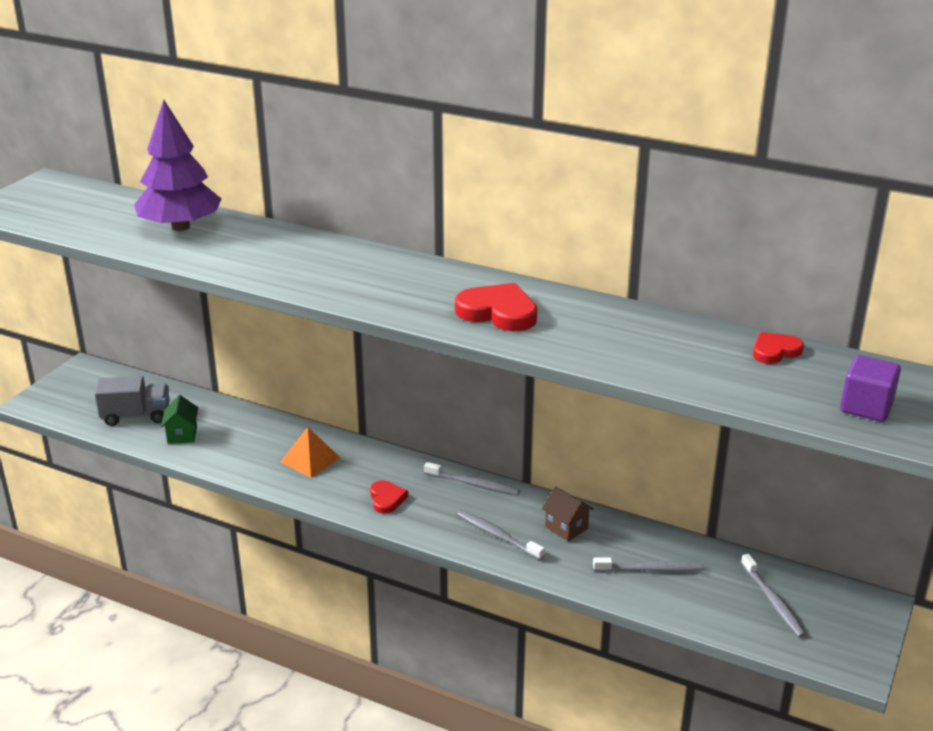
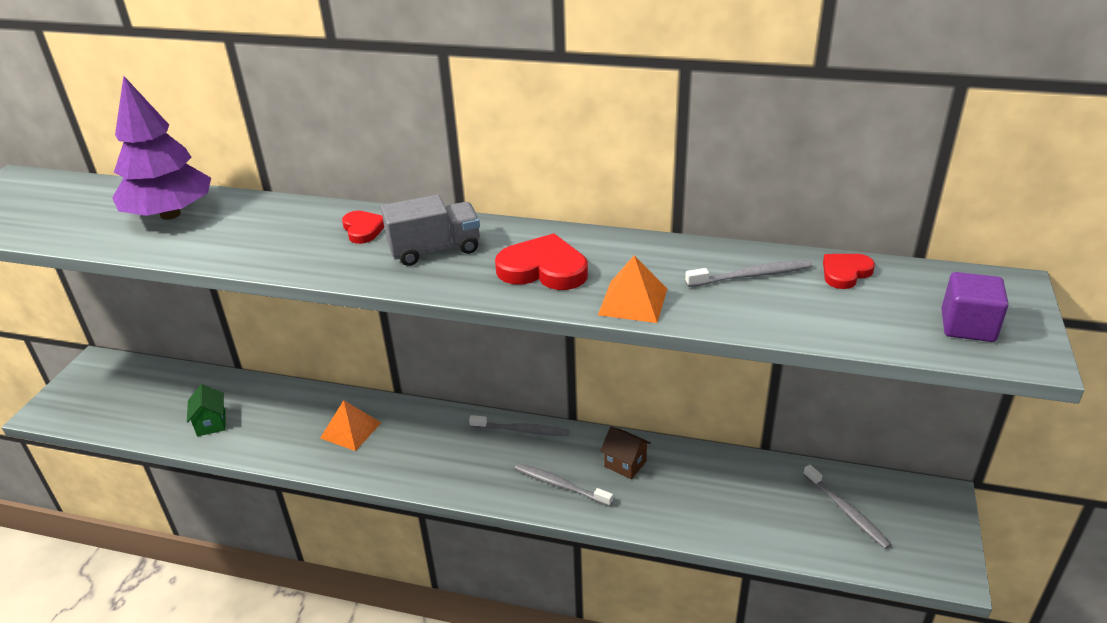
camera: 10 degrees left, 5 degrees up
(136, 416) = (158, 409): grey truck -> grey truck (435, 249)
(387, 499) = (438, 462): red heart -> red heart (363, 229)
(568, 348) = (633, 301): none -> orange pyramid
(651, 569) = (720, 497): grey toothbrush -> grey toothbrush (752, 275)

